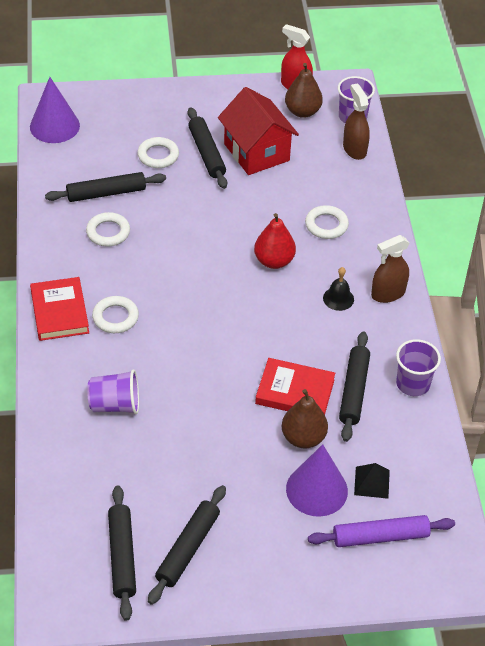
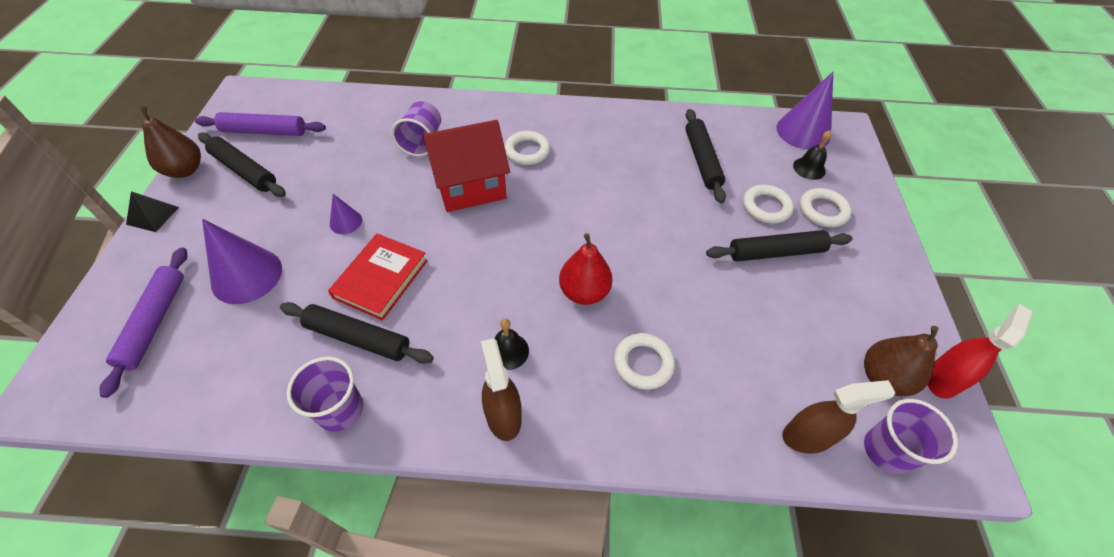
camera: 100 degrees right, 5 degrees up
(59, 312) = (543, 117): red book -> none
(105, 127) = (809, 168): none -> black bell
(108, 232) = (643, 156): white ring -> white ring (822, 211)
(122, 556) = (264, 131): black rolling pin -> purple rolling pin
(238, 436) = (346, 222): none -> purple cone
(256, 152) = (784, 305): red house -> red house (470, 186)
(303, 438) = (317, 275): brown pear -> brown pear (185, 170)
(372, 482) = (225, 329): black pyramid -> black pyramid (152, 215)

